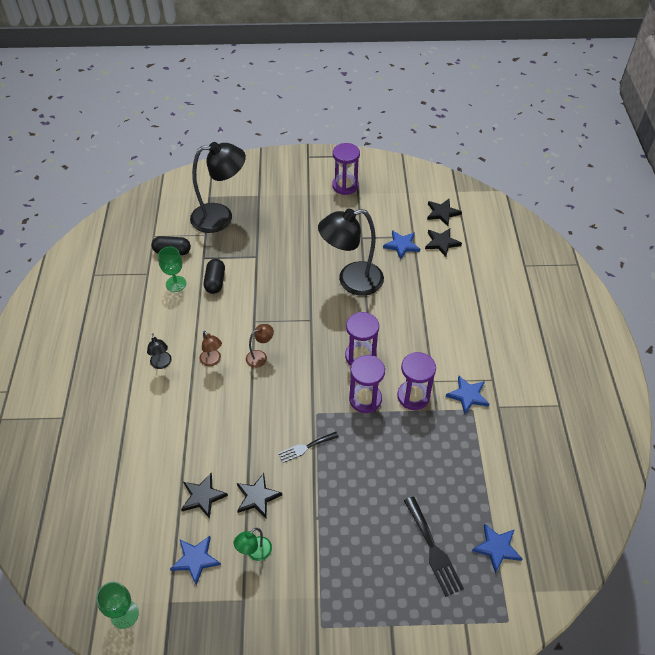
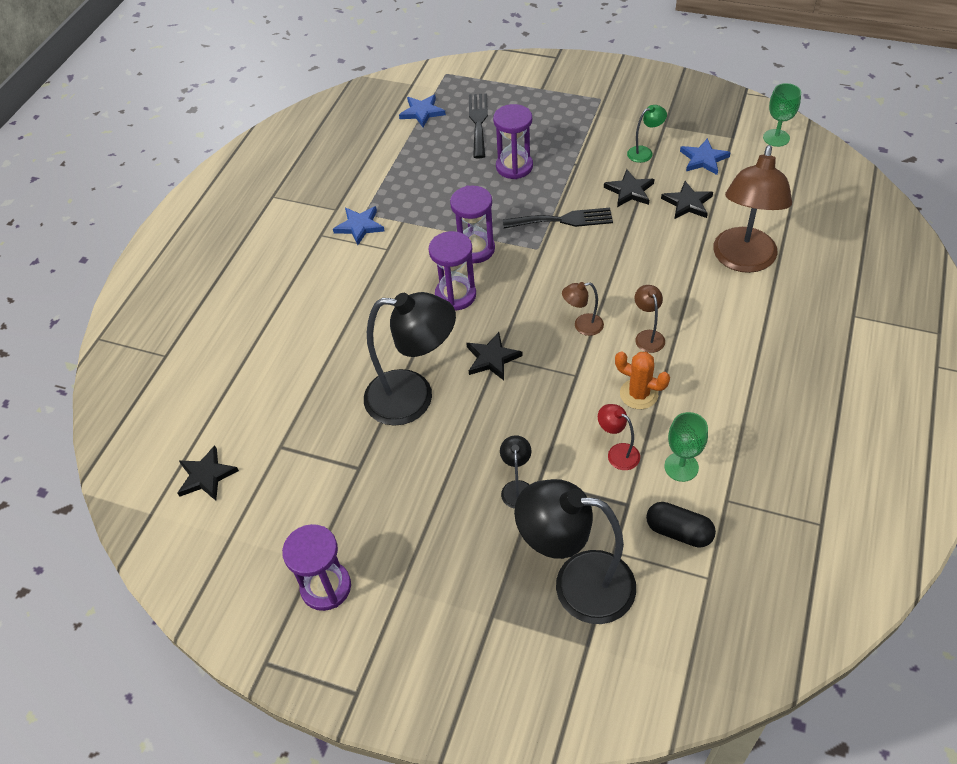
camera: 155 degrees left, 0 degrees up
(149, 446) = (742, 260): none -> brown lamp
(162, 364) = (717, 349): black lamp -> black lamp (517, 488)
(210, 319) = (638, 394): none -> orange cactus
(215, 282) = (617, 453): black capsule -> red lamp
(306, 447) = (563, 220): black fork -> black fork, size x1.52
(401, 245) = (307, 435): blue star -> none
(413, 396) = (419, 239): purple hourglass -> purple hourglass (514, 167)
(441, 243) = (247, 422): black star -> black star (492, 358)

